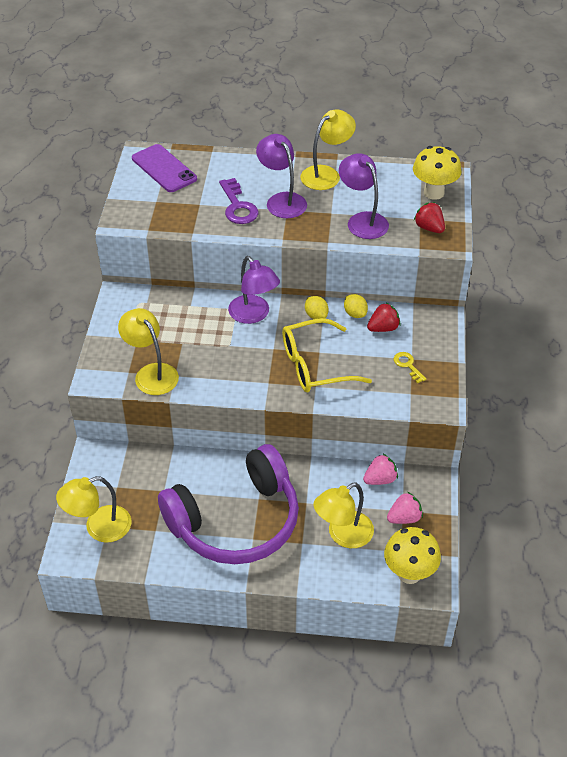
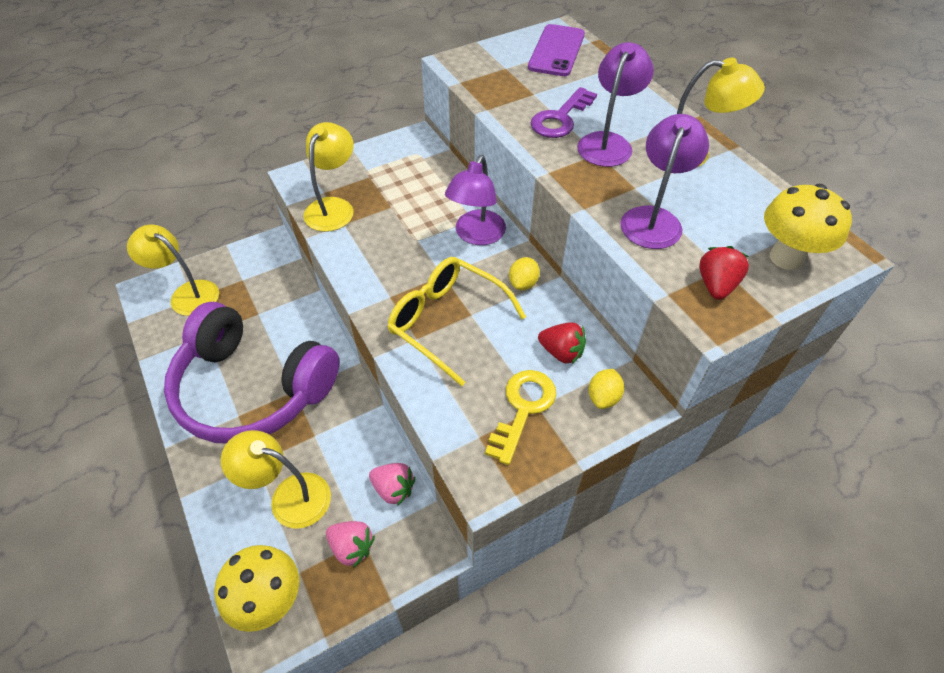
camera: 55 degrees right, 5 degrees up
(355, 314) = (559, 315): yellow lemon -> yellow lemon (603, 397)
(408, 365) = (522, 409): yellow key -> yellow key, size x1.72

